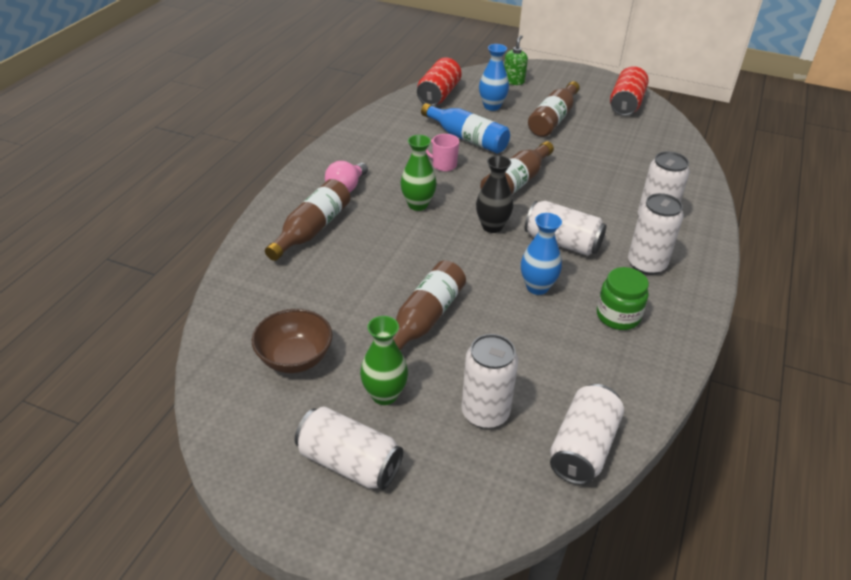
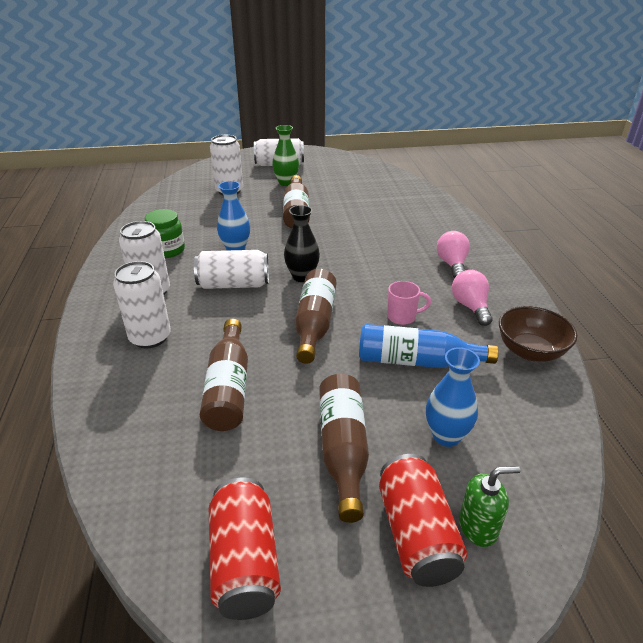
camera: 150 degrees right, 5 degrees down
(295, 358) = (346, 181): brown bowl -> brown bowl (530, 351)
(312, 230) = (428, 230): brown bottle -> brown bottle (228, 387)
(384, 153) = (470, 307): none -> pink light bulb
(418, 204) = (379, 272): green vase -> none
(438, 95) = (536, 424): red can -> red can (416, 534)
(513, 81) = (478, 527): green soap dispenser -> green soap dispenser turned 90 degrees counterclockwise
(583, 447) = (170, 194): white can -> none

